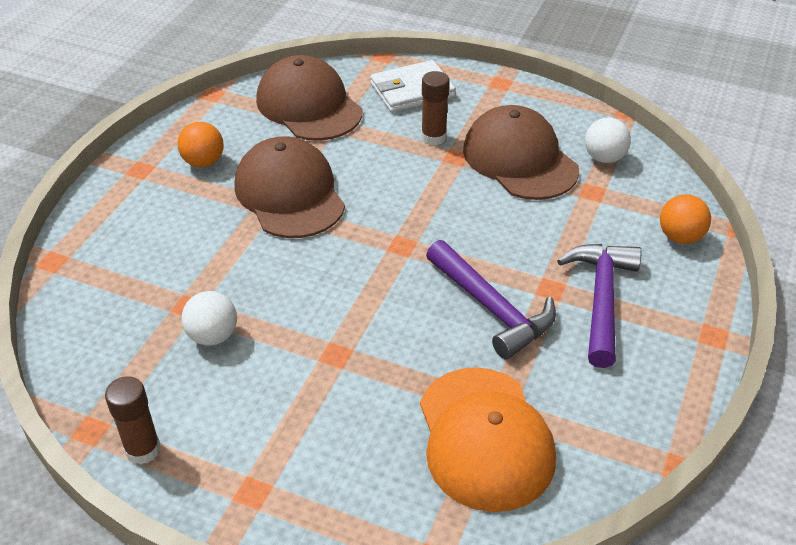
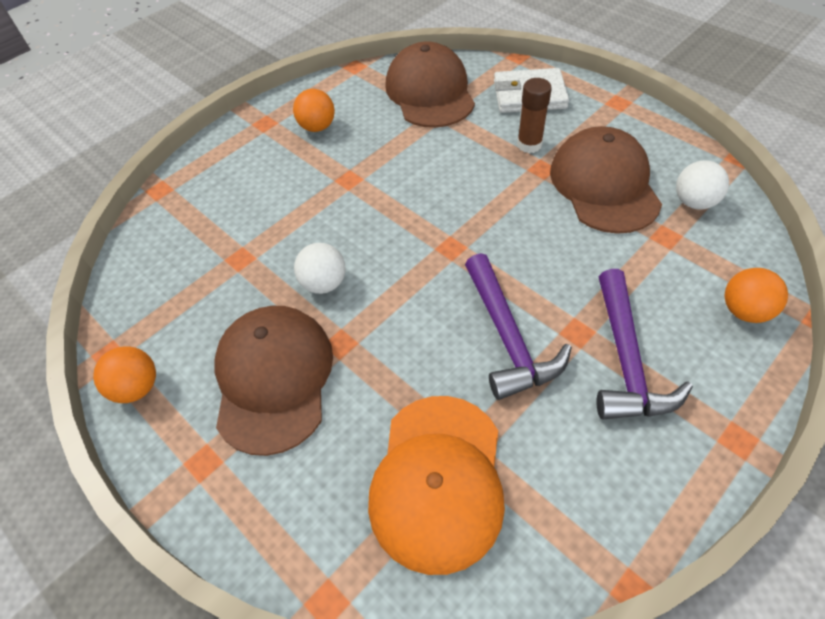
camera: 25 degrees right, 10 degrees up
(143, 449) = (137, 387): brown glue stick -> orange ball
(213, 336) = (246, 294): white ball -> white ball (324, 283)
(289, 193) = (374, 172): brown cap -> brown cap (273, 378)
(601, 299) = (626, 359): purple hammer -> purple hammer turned 150 degrees clockwise

